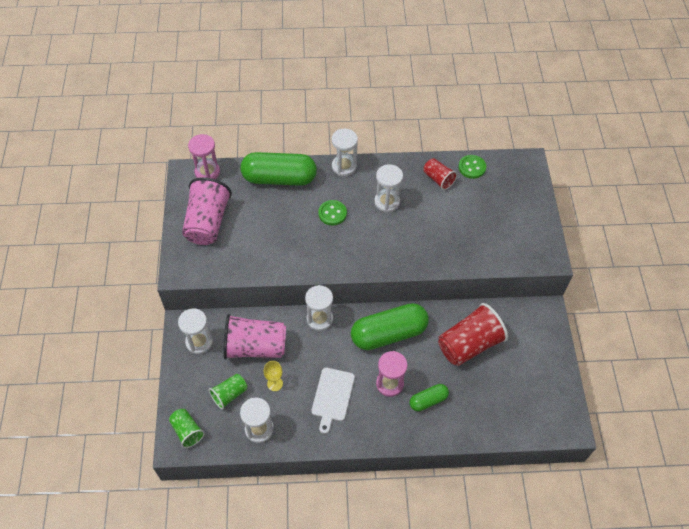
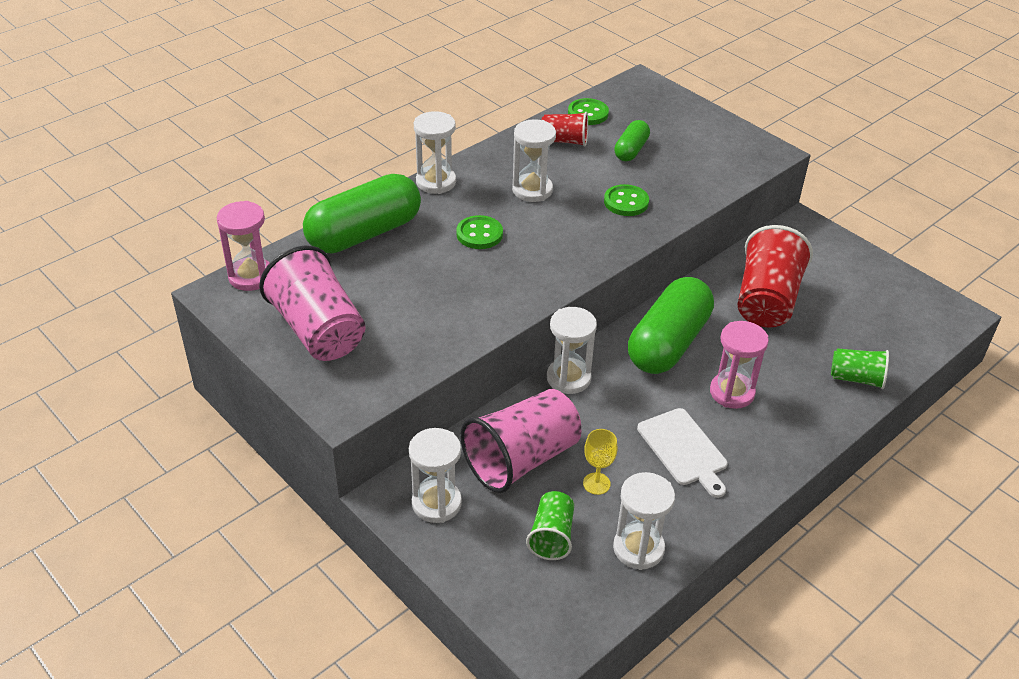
camera: 40 degrees left, 15 degrees down
(187, 431) = (545, 621): green cup -> green cup (856, 378)
(428, 240) = (626, 202): none -> green button
(428, 400) = (793, 381): green capsule -> green capsule (631, 150)

